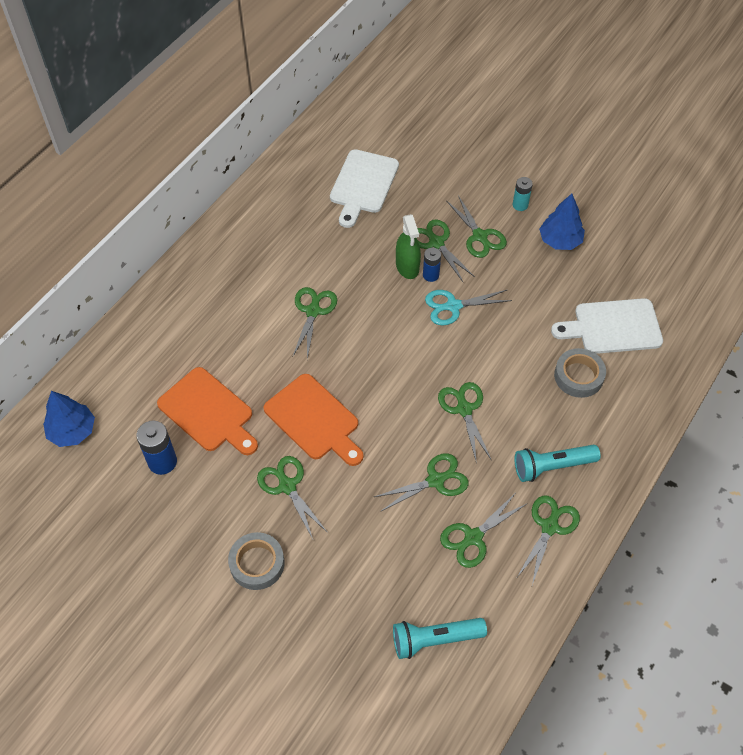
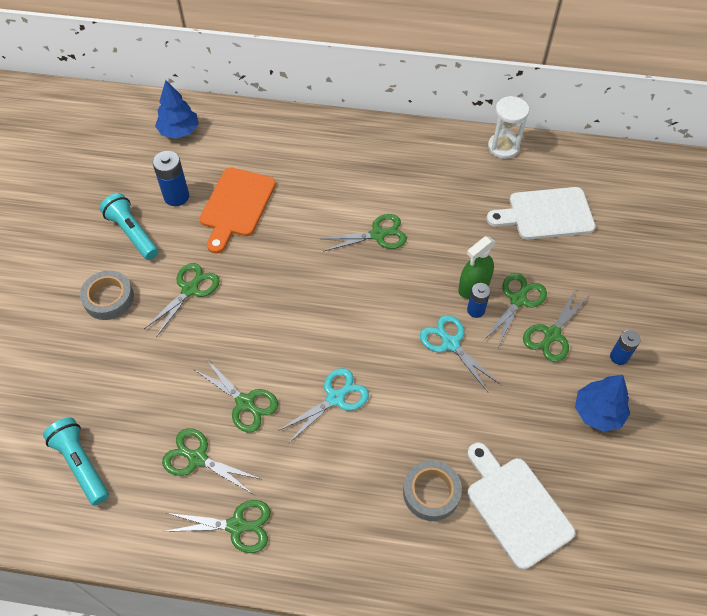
camera: 65 degrees right, 0 degrees up
(273, 180) = (503, 147): none -> white hourglass
(314, 419) = (265, 282): orange cutting board -> none
(464, 409) = (335, 398): green scissors -> turquoise scissors
(520, 205) = (619, 357): turquoise battery -> blue battery
(552, 466) = (307, 504): turquoise flashlight -> turquoise flashlight (132, 233)

